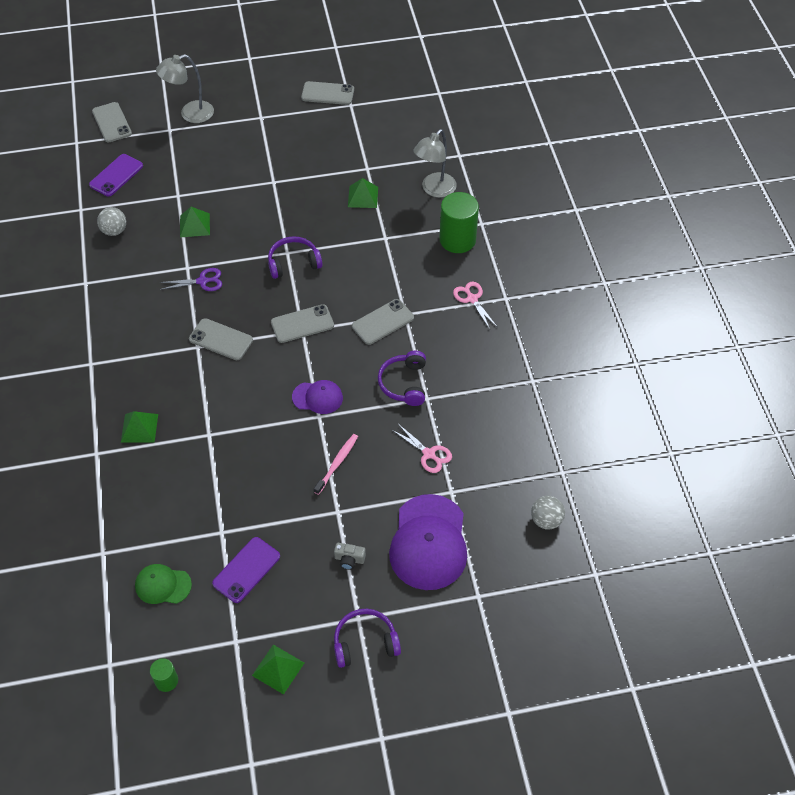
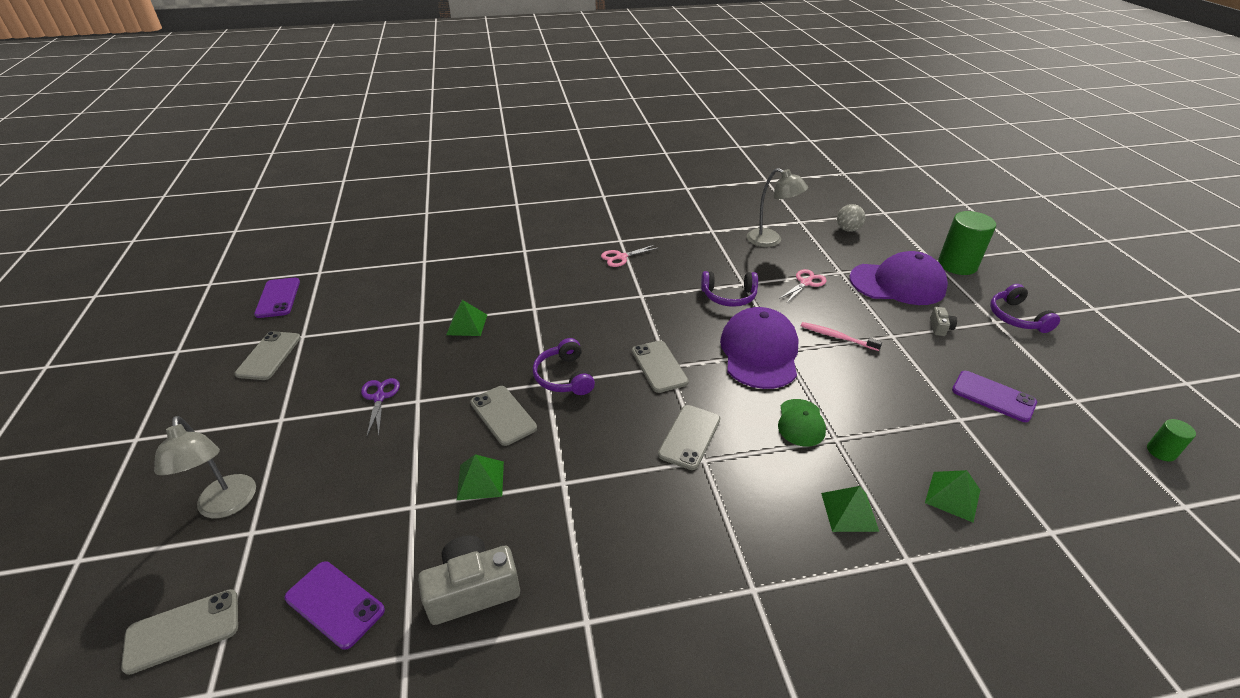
camera: 90 degrees left, 15 degrees down
(114, 231) = (472, 590): grey ball -> grey camera
(163, 585) = (1055, 465): green cap -> green cap (801, 423)
(202, 281) = (590, 463): purple scissors -> purple scissors (379, 397)
(278, 669) = (1082, 369): green pyramid -> green pyramid (952, 496)
(317, 397) = (759, 352): purple cap -> purple cap, size x1.90
(383, 322) = (653, 309): grey phone -> grey phone (503, 415)
(400, 79) = (278, 298): none -> purple phone
(434, 190) = (470, 276): grey lamp -> grey lamp (770, 241)
(457, 240) = (544, 264): green cylinder -> green cylinder (957, 265)

